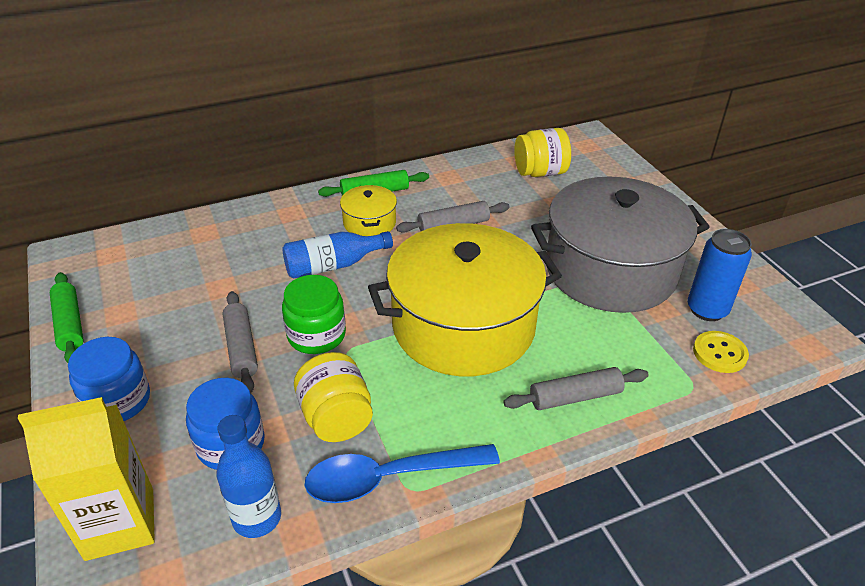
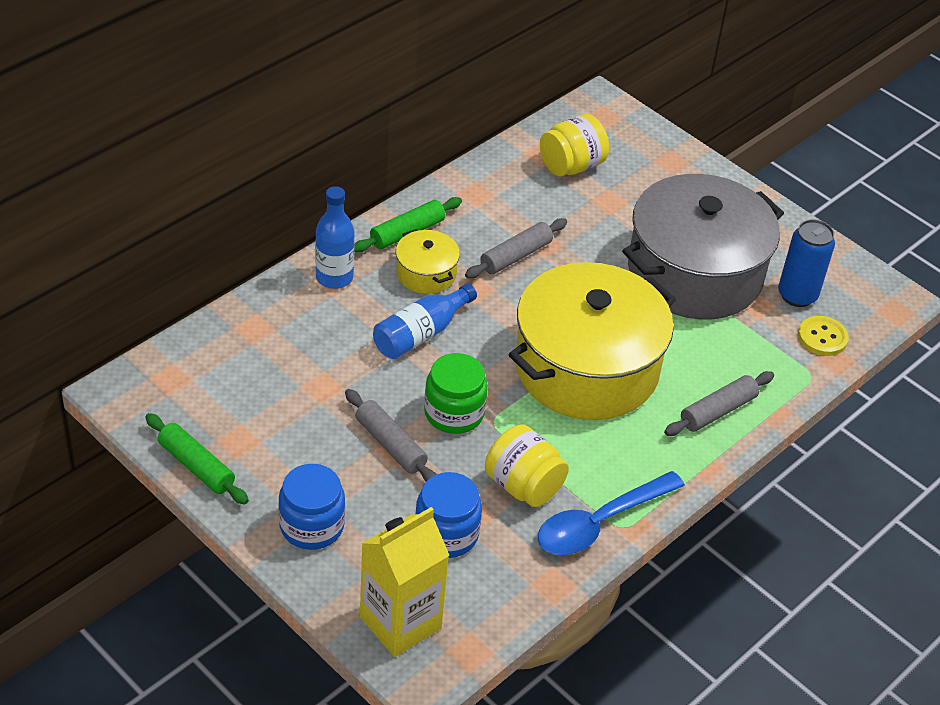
camera: 25 degrees left, 5 degrees up
(257, 518) = (511, 585): blue bottle -> blue bottle (334, 277)

